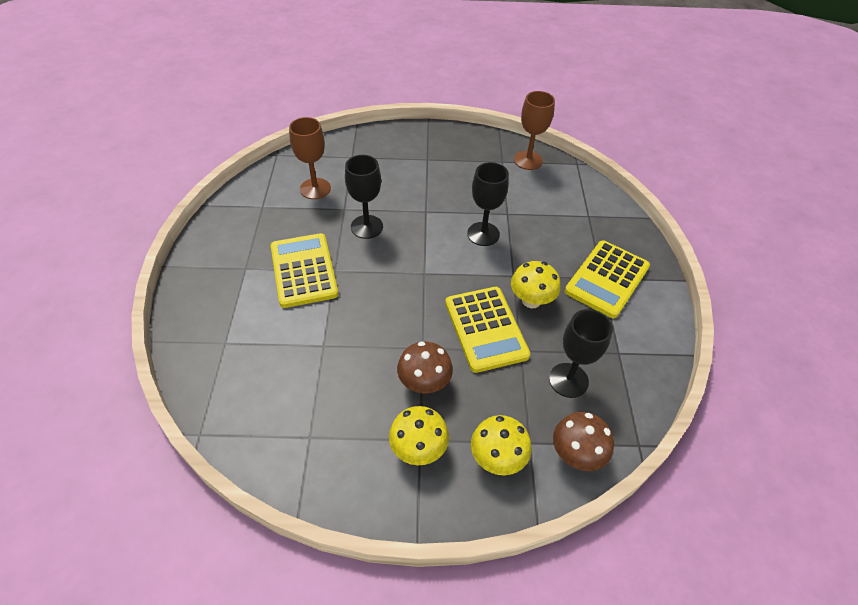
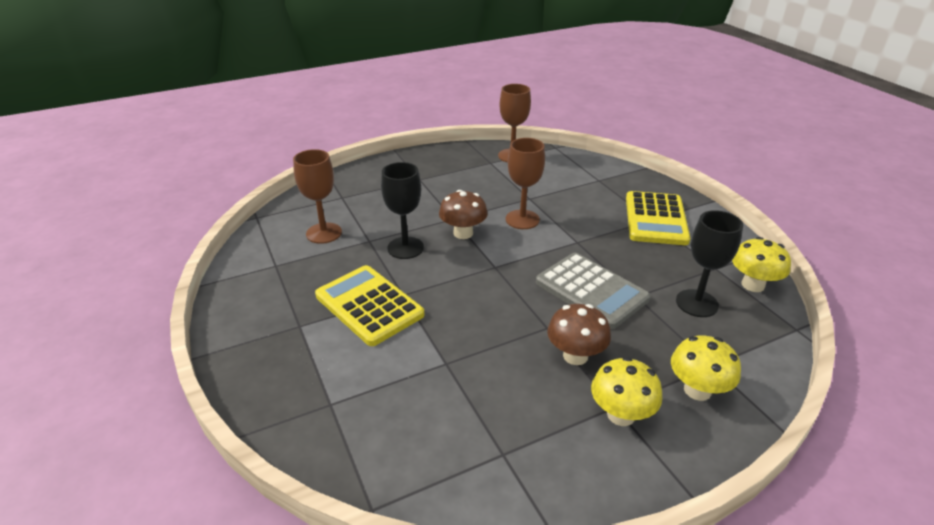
camera: 25 degrees left, 15 degrees down
(483, 234) = (522, 219): black goblet -> brown goblet
(486, 329) = (591, 291): yellow calculator -> grey calculator
(531, 300) = (609, 255): yellow mushroom -> yellow mushroom (752, 285)
(576, 454) = (757, 357): brown mushroom -> brown mushroom (463, 233)

